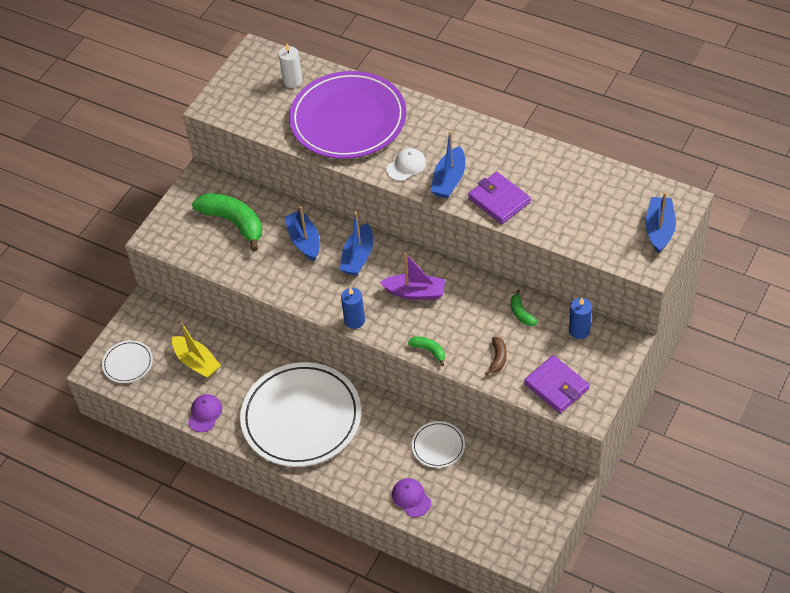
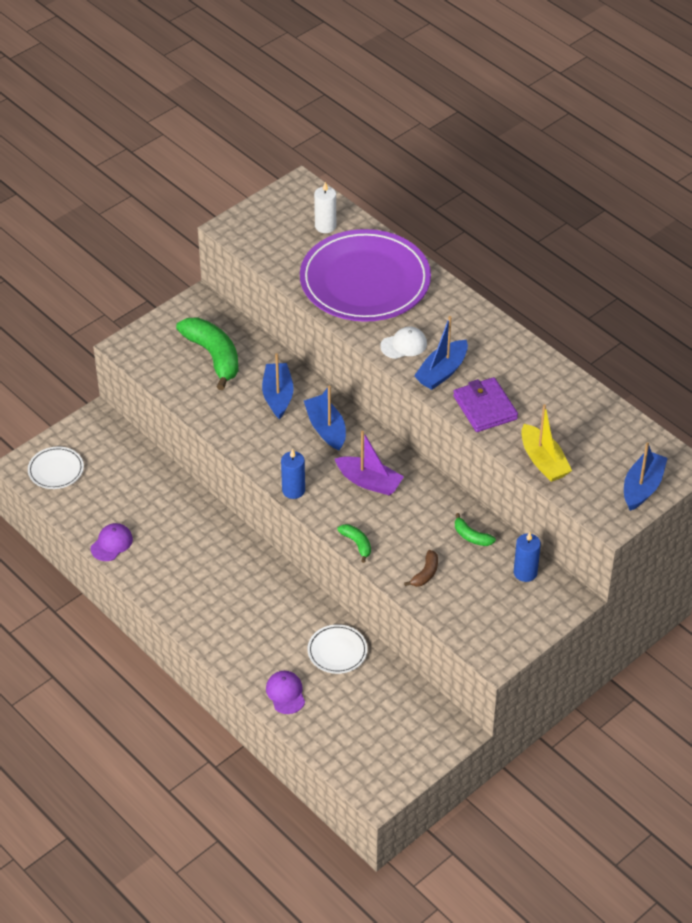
camera: 15 degrees right, 5 degrees down
(197, 362) = (126, 490): yellow boat -> yellow boat (543, 461)
(301, 417) = (208, 578): white plate -> none
(358, 257) = (326, 428): blue boat -> blue boat turned 120 degrees clockwise
(521, 313) = (471, 536): green banana -> green banana turned 45 degrees counterclockwise
(556, 386) = (474, 620): purple wallet -> none

